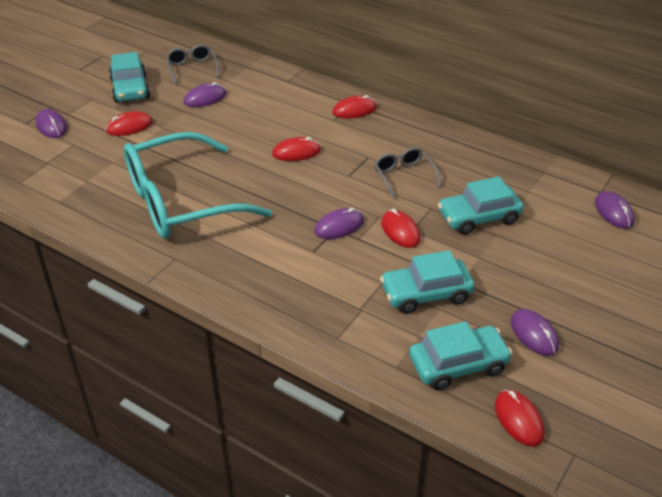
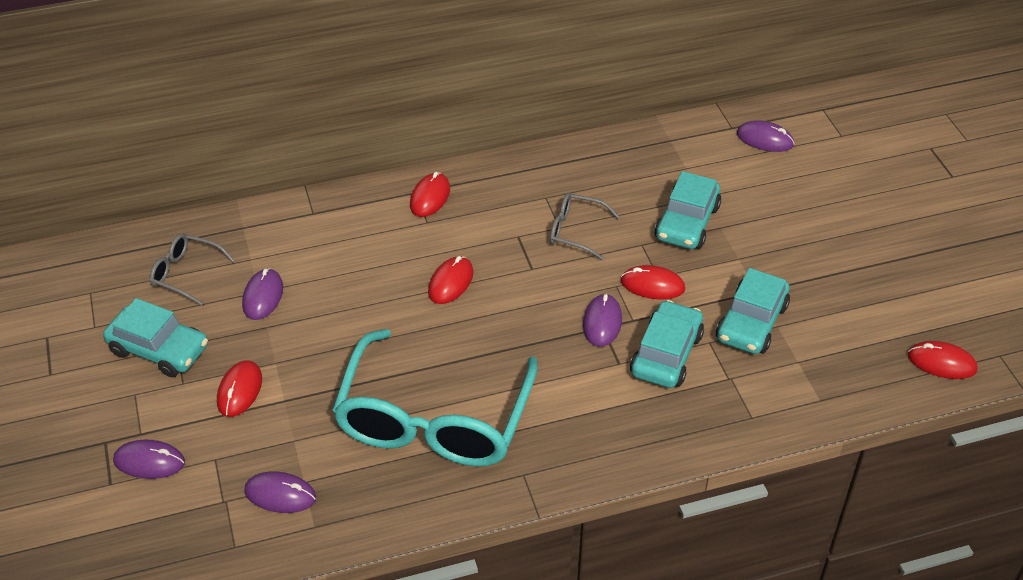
camera: 50 degrees left, 5 degrees up
(458, 365) = (853, 359): turquoise car -> turquoise car (666, 354)
(534, 334) = (860, 289): purple mouse -> purple mouse (280, 494)

